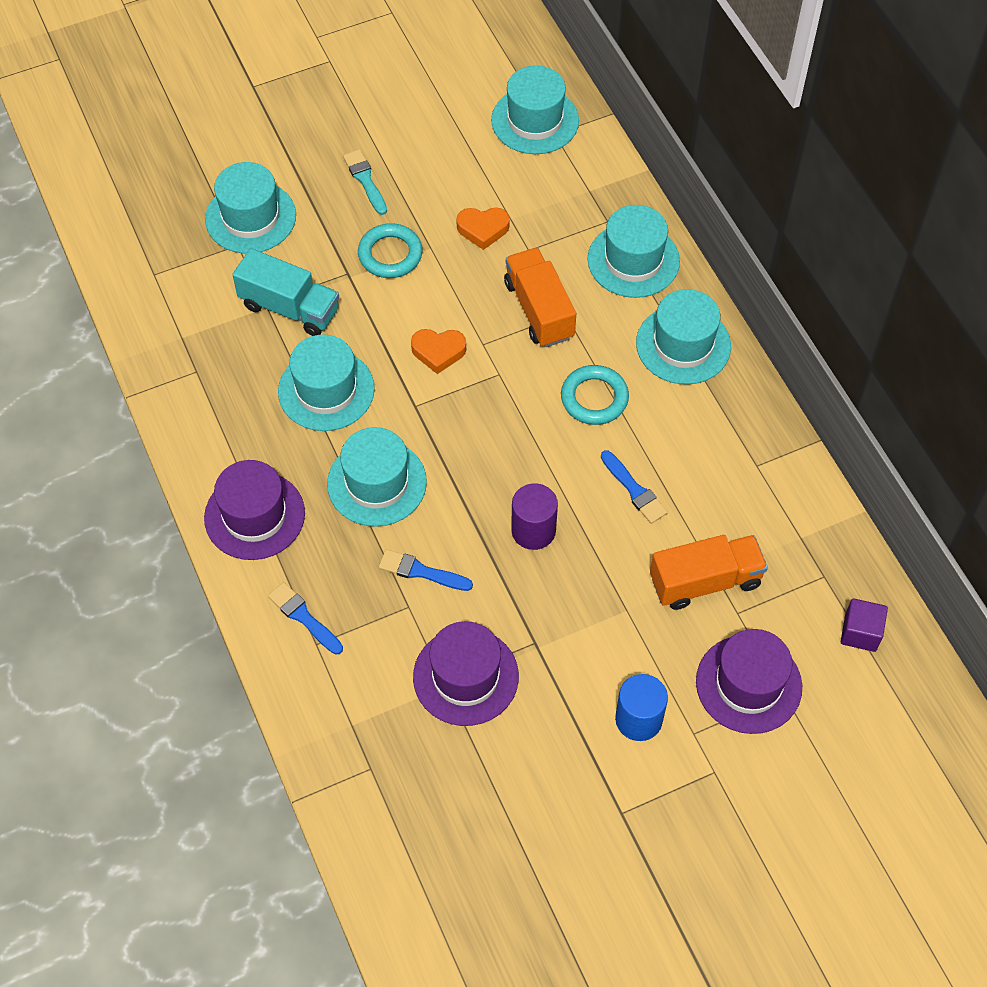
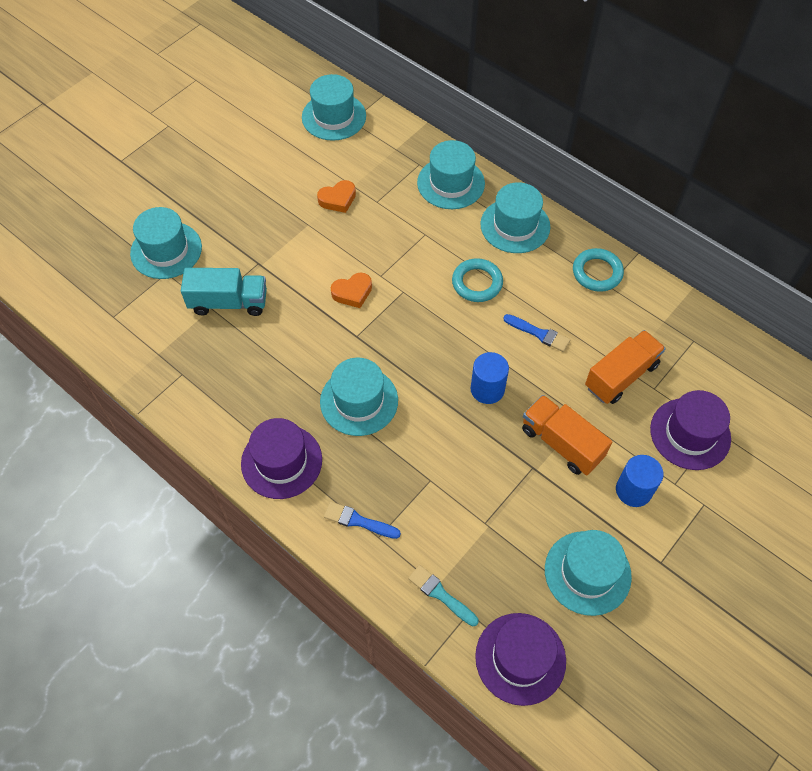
camera: 25 degrees left, 0 degrees up
(326, 390) = (286, 350): turquoise hat -> turquoise hat (587, 572)
(365, 180) = (237, 196): turquoise brush -> turquoise brush (441, 594)
(390, 254) = (282, 239): turquoise ring -> turquoise ring (597, 272)
(421, 571) = (425, 451): blue brush -> none
(465, 676) = (499, 513): purple hat -> purple hat (520, 658)
(533, 530) = (487, 389): purple cylinder -> blue cylinder
(539, 310) = (406, 238): orange truck -> orange truck (561, 443)
(860, 632) = (738, 368): purple cube -> none

